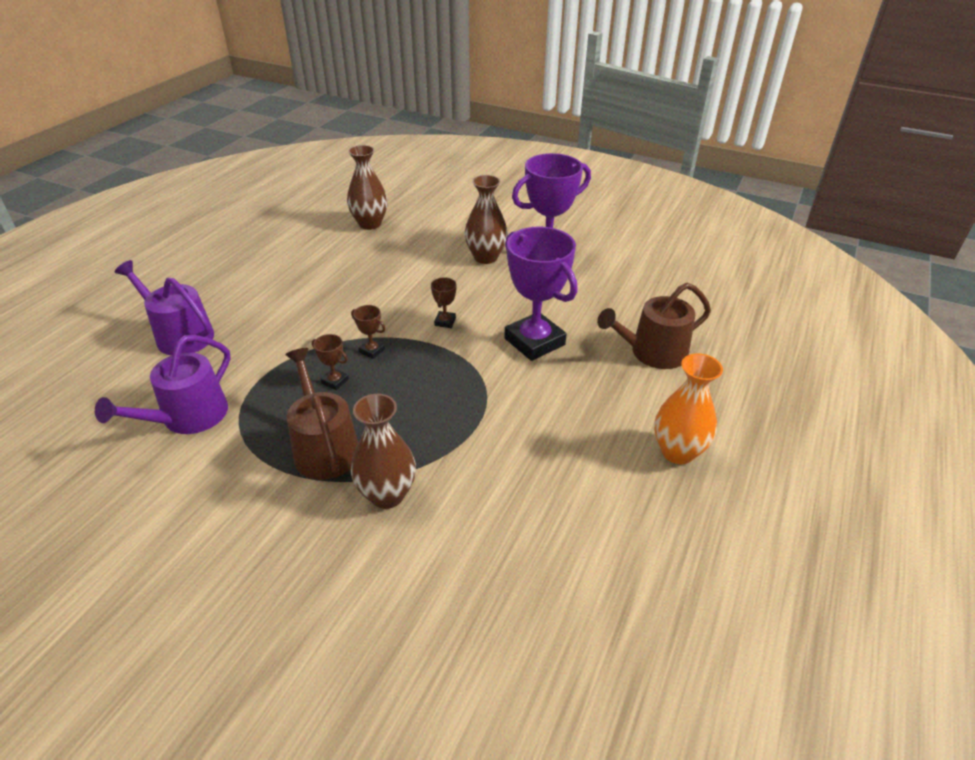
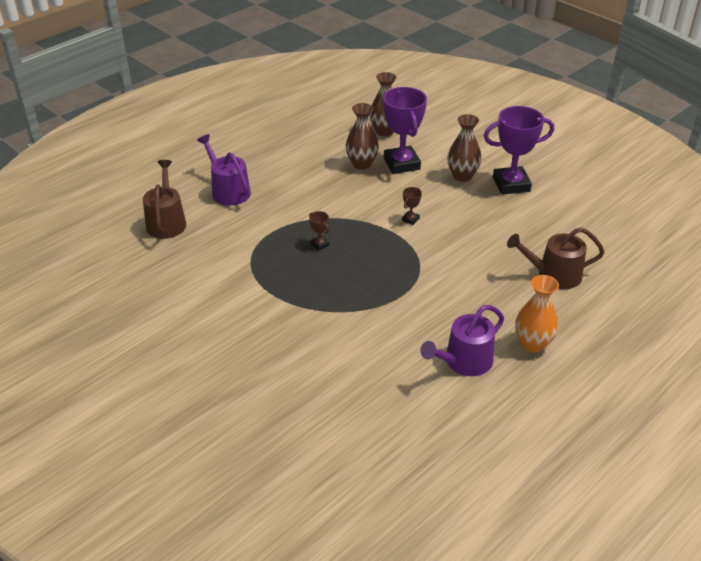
camera: 20 degrees right, 0 degrees up
(188, 417) = (221, 246): purple watering can -> purple watering can (464, 362)
(324, 447) = (299, 284): brown watering can -> brown watering can (166, 222)
(372, 350) = (351, 229): brown trophy -> none
(387, 495) = (328, 322): brown vase -> brown vase (362, 164)
(534, 341) = (469, 247): purple trophy -> purple trophy (401, 164)

